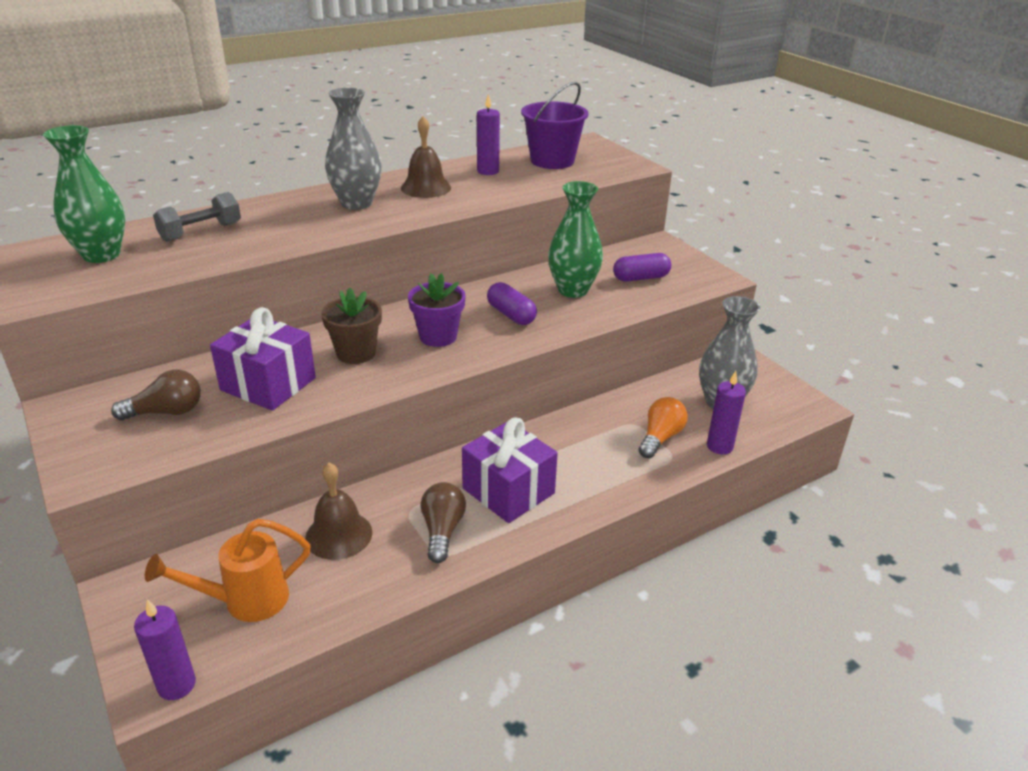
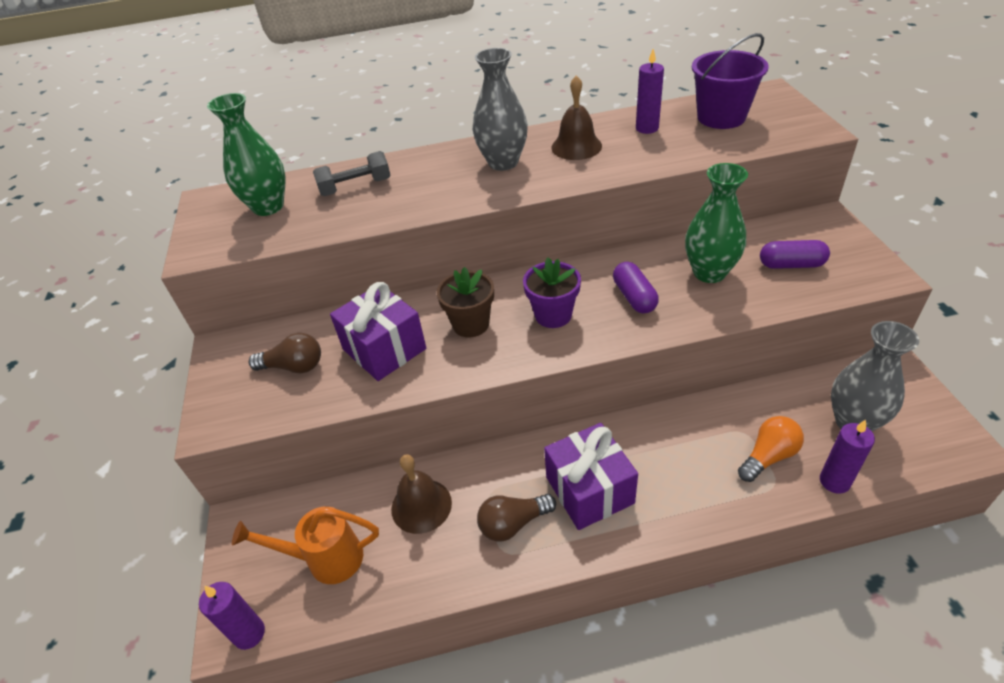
camera: 25 degrees right, 10 degrees up
(442, 531) = (513, 523): brown light bulb -> brown light bulb turned 135 degrees counterclockwise

